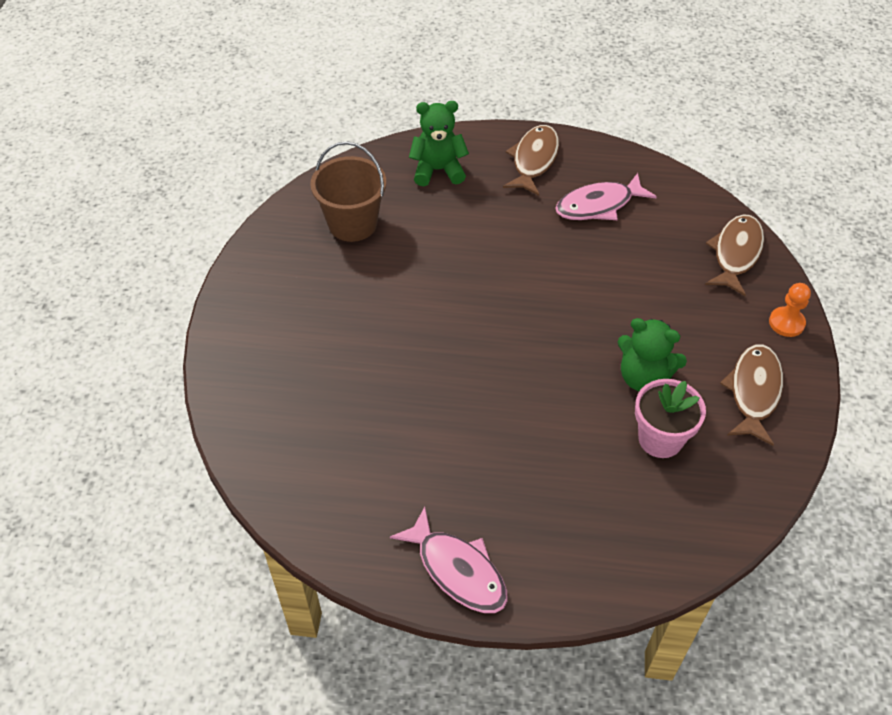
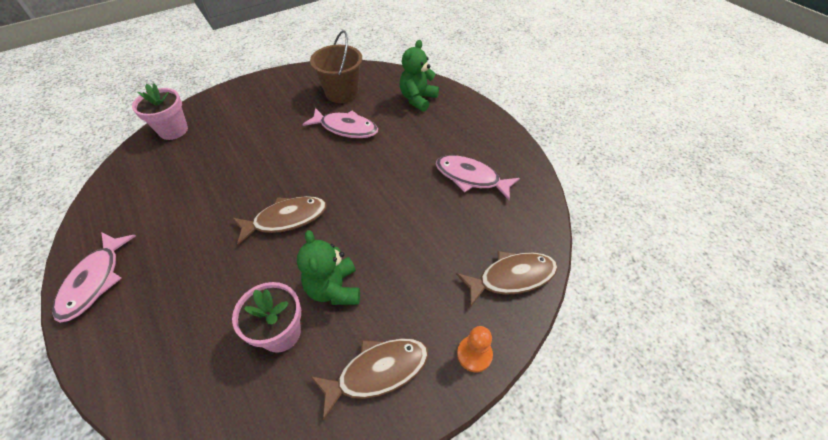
camera: 50 degrees right, 0 degrees up
(247, 411) = (173, 130): none -> pink flower pot
(422, 254) = (346, 128): none -> pink fish
(438, 170) = (418, 99): green teddy bear -> green teddy bear turned 105 degrees counterclockwise
(534, 160) = (473, 129): brown fish -> brown fish (286, 219)

